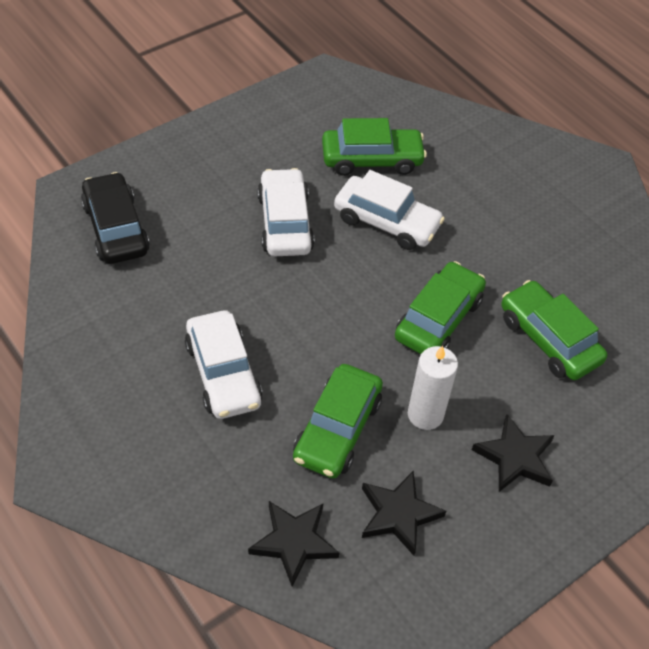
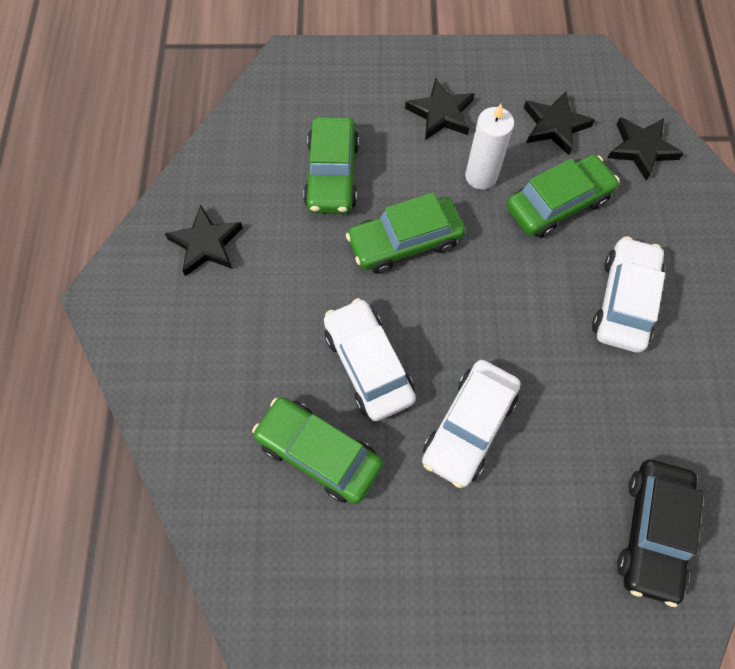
camera: 140 degrees left, 15 degrees up
(580, 233) = (206, 244): none -> black star

